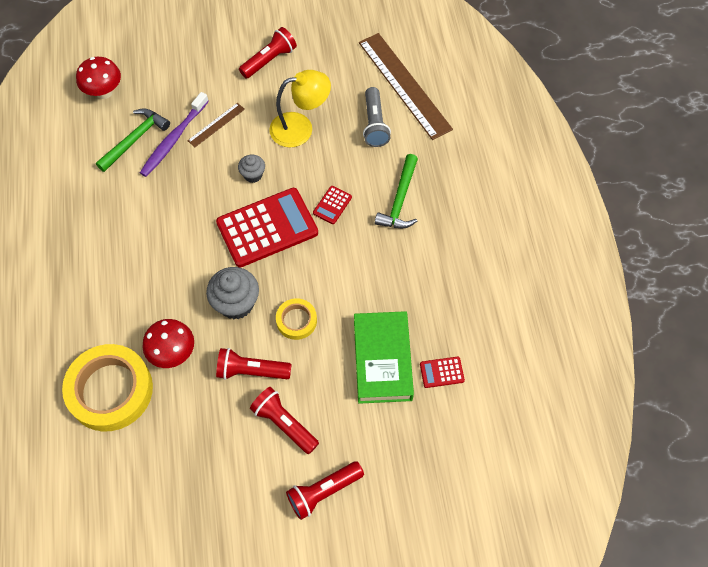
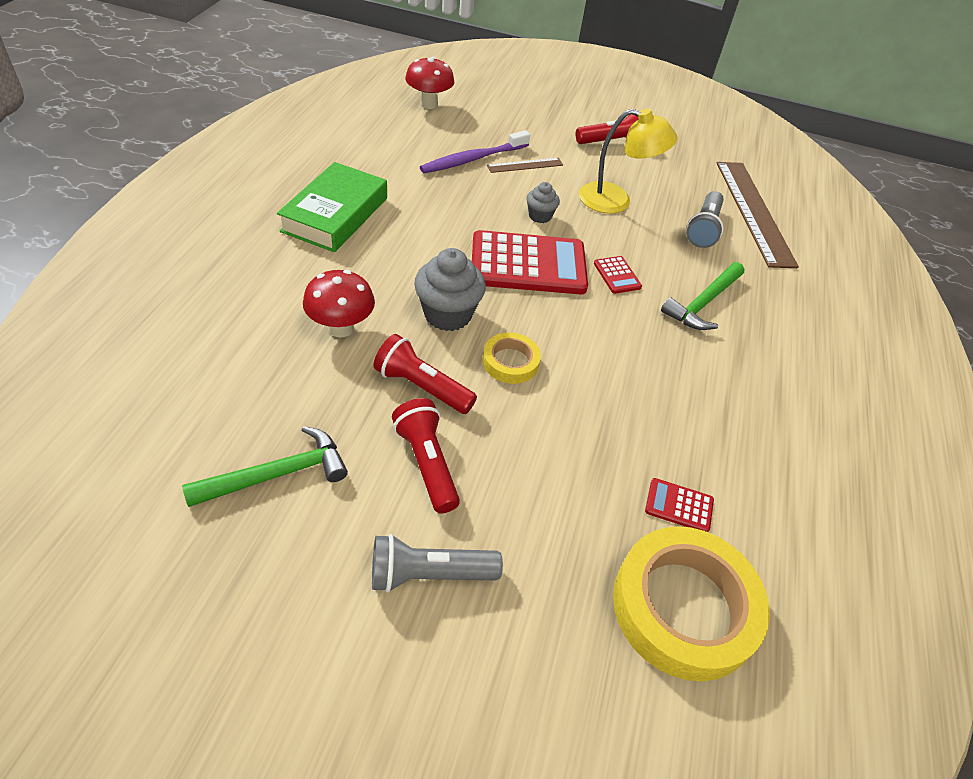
camera: 20 degrees right, 15 degrees down
(110, 390) = (242, 330): yellow tape -> yellow tape (684, 607)
(135, 139) = (434, 145): green hammer -> green hammer (277, 474)
(323, 492) = (428, 574): red flashlight -> grey flashlight
(332, 205) = (617, 275): red calculator -> red calculator turned 75 degrees counterclockwise
(382, 360) = (600, 453): green book -> green book (335, 214)

